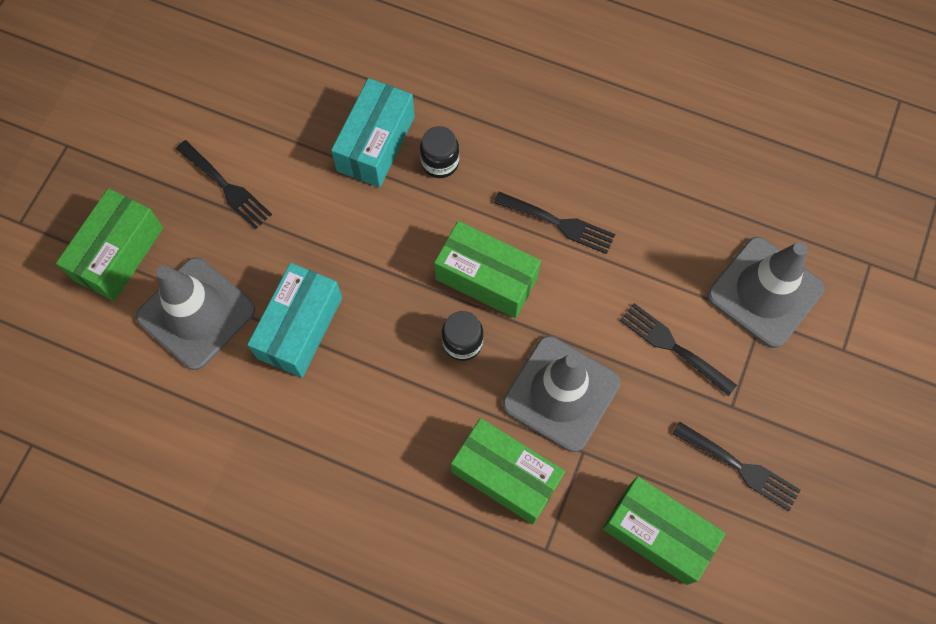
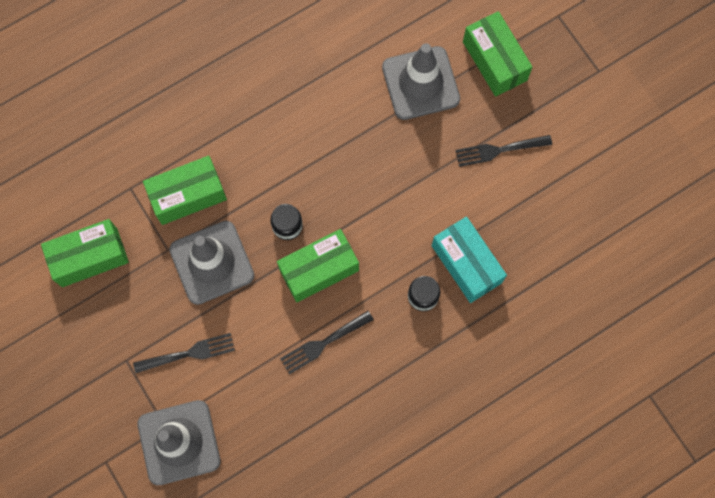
camera: 125 degrees right, 5 degrees up
(300, 328) = (367, 137): turquoise box -> none
(740, 467) = (88, 335): black fork -> none

